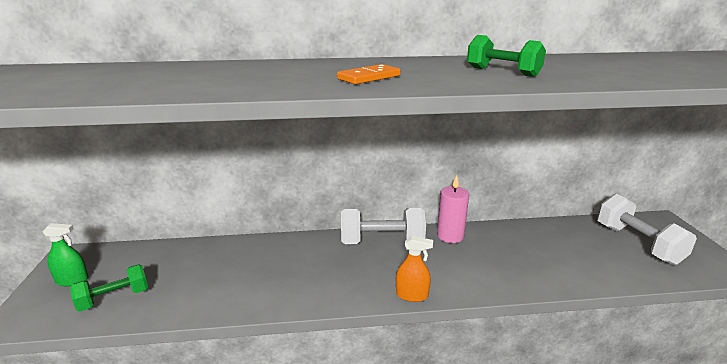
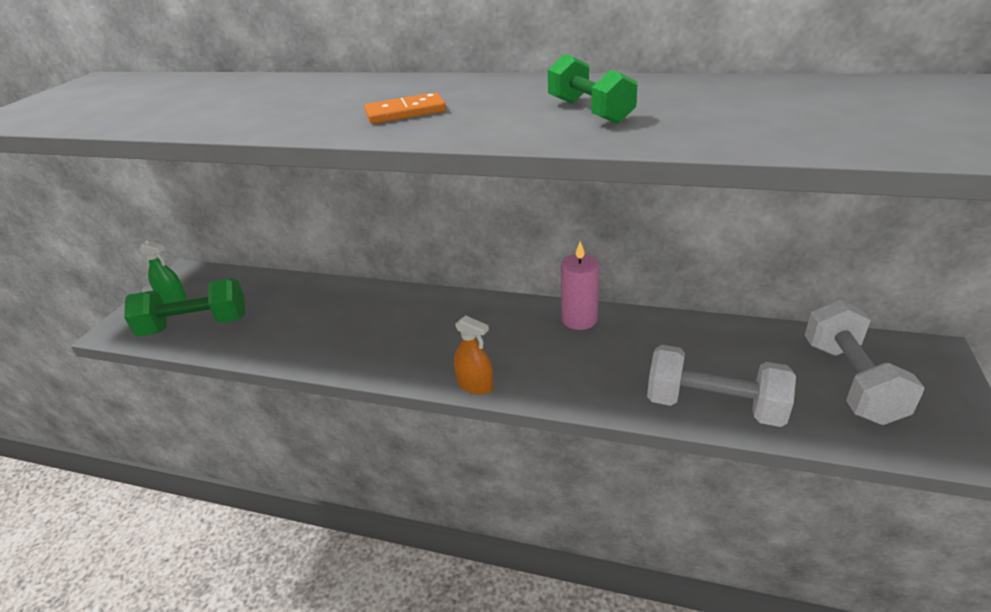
camera: 25 degrees right, 10 degrees up
(114, 298) = (195, 325): green dumbbell -> green dumbbell, size x1.54
(382, 242) = (489, 312): white dumbbell -> white dumbbell (714, 406)

